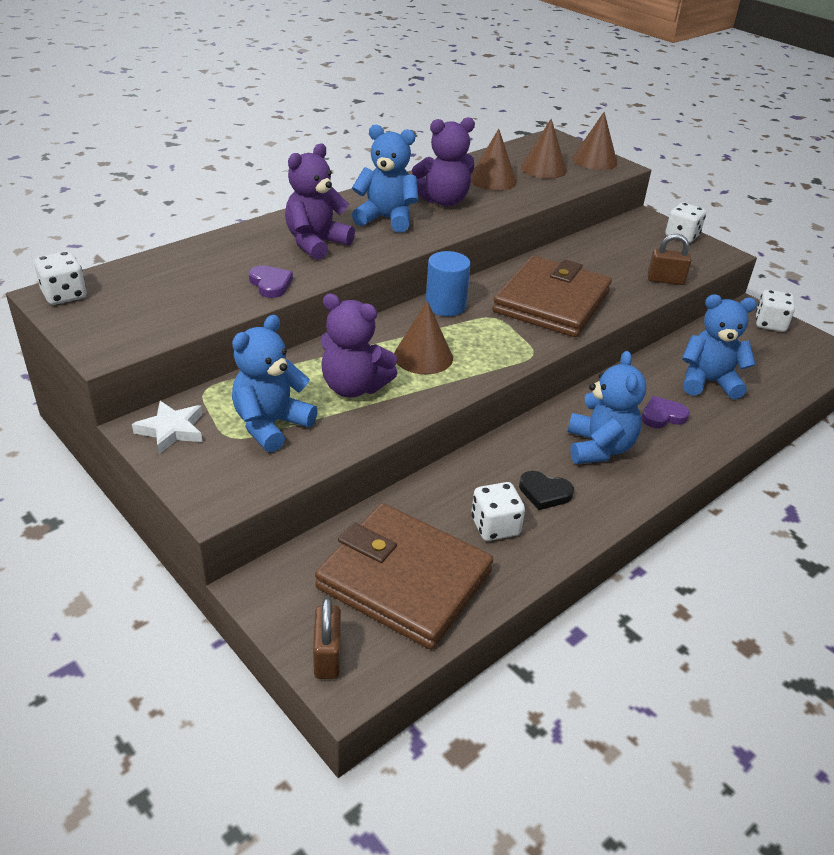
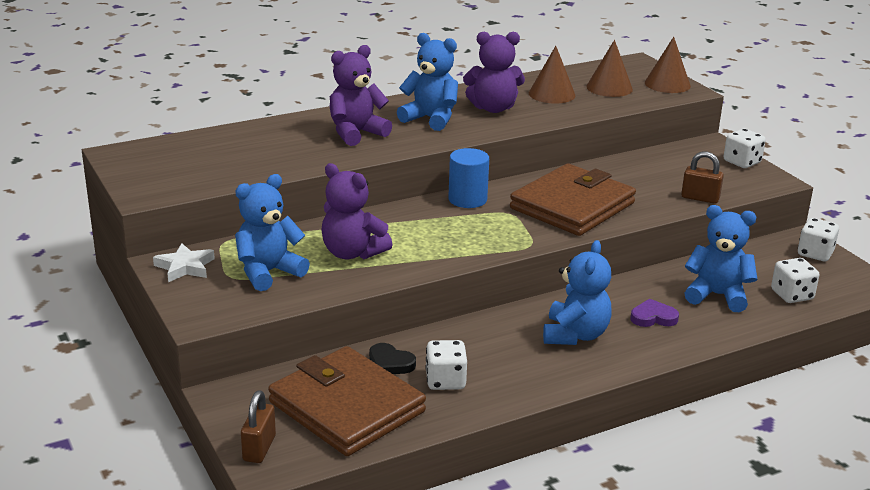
camera: 15 degrees right, 10 degrees down
(64, 295) = (127, 154): white dice -> white dice (792, 295)
(270, 284) = (301, 161): purple heart -> none
(423, 356) = (426, 237): brown cone -> none
(544, 493) = (504, 362): black heart -> black heart (390, 363)

